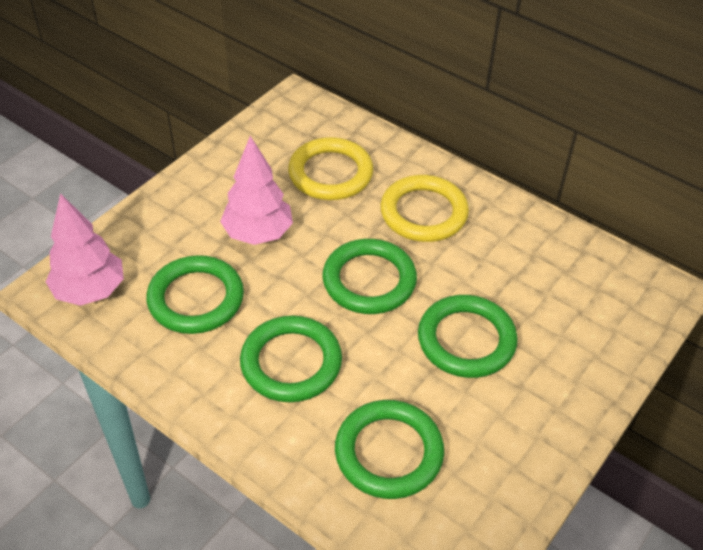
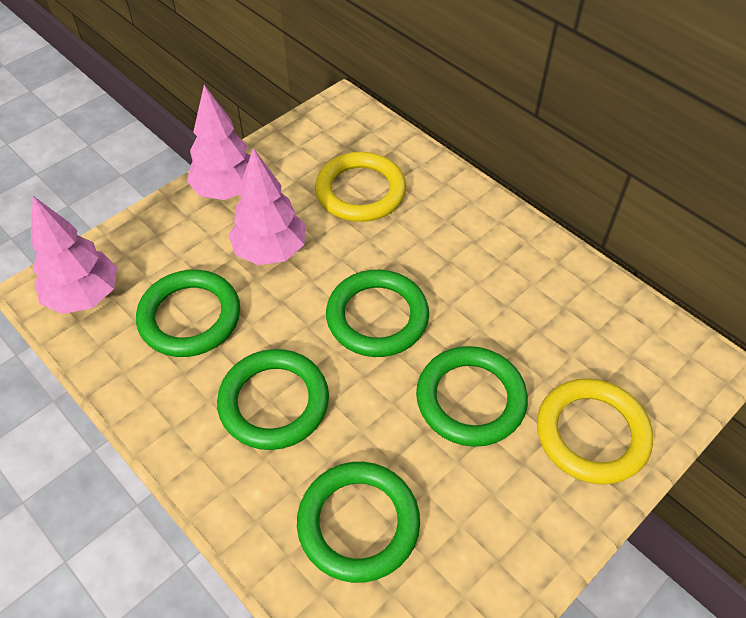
camera: 10 degrees right, 5 degrees up
(204, 184) = (227, 190): none -> pink tree
(423, 213) = (451, 245): yellow ring -> yellow ring (592, 434)

